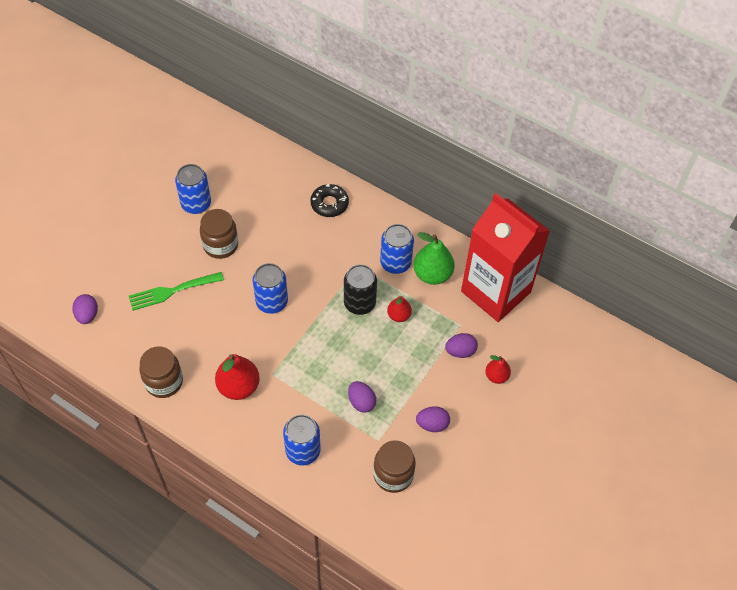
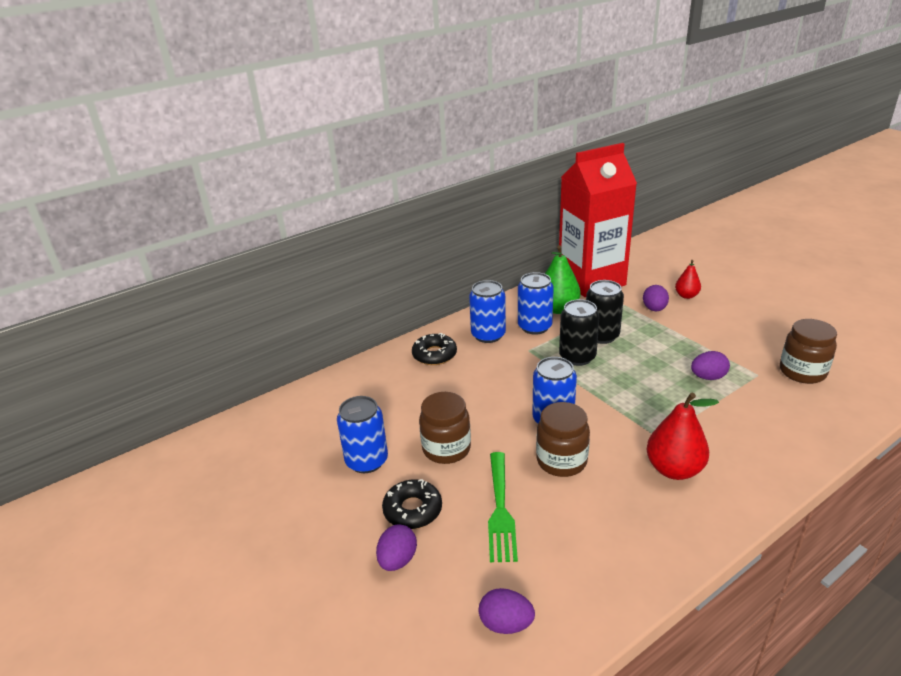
camera: 65 degrees left, 25 degrees down
(159, 244) = (412, 510): none -> black donut
(164, 382) = (655, 545): brown jar -> brown jar (561, 461)
(303, 451) = (773, 430): blue can -> blue can (488, 335)
(399, 315) = (601, 336): red pear -> black can
(432, 424) = (739, 338): purple egg -> purple egg (397, 560)

